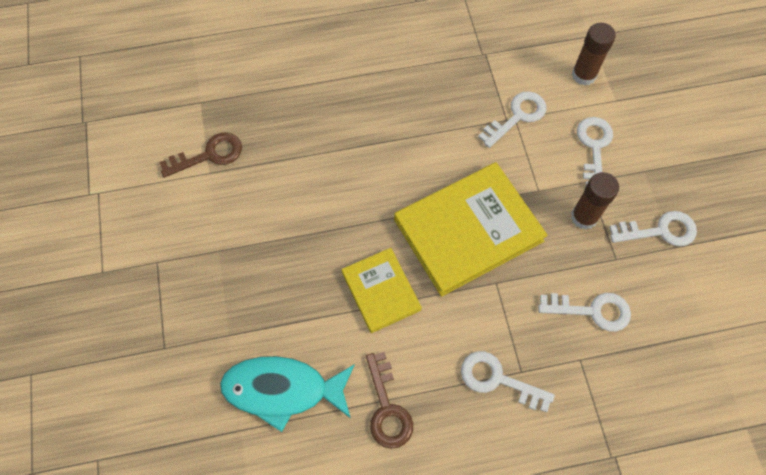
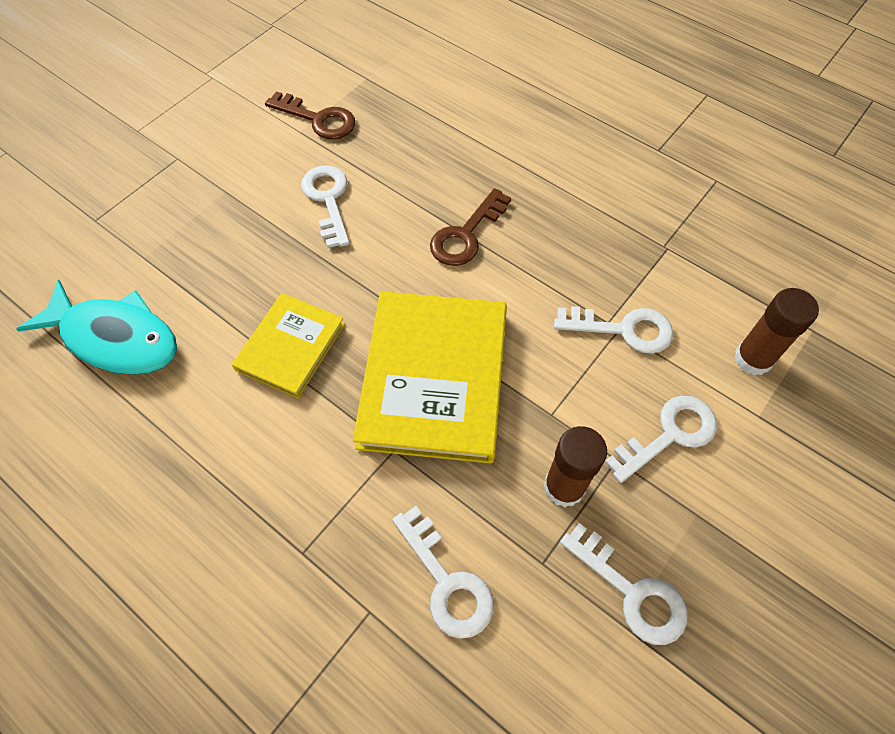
camera: 50 degrees right, 5 degrees down
(282, 390) = (115, 338): turquoise fish -> turquoise fish turned 150 degrees clockwise
(387, 408) = (158, 444): brown key -> brown key (466, 235)
(468, 230) = (434, 378): yellow book -> yellow book turned 75 degrees clockwise
(498, 379) = (273, 533): white key -> white key (328, 200)

